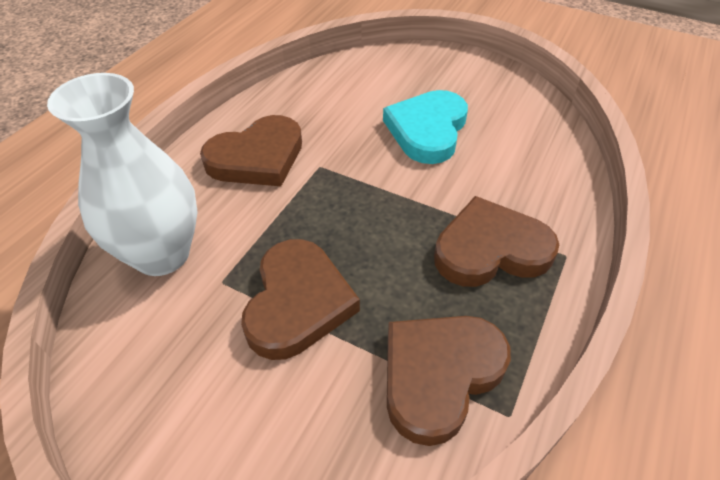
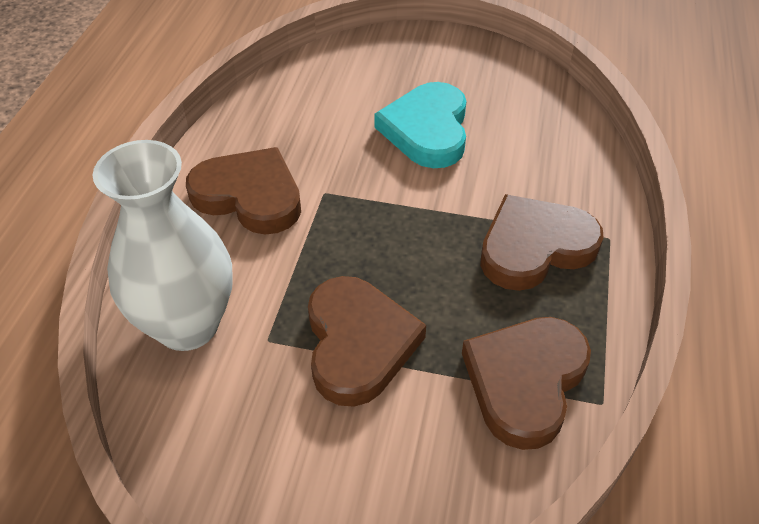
camera: 15 degrees left, 0 degrees up
(257, 157) = (249, 195): brown heart -> brown heart turned 105 degrees counterclockwise

